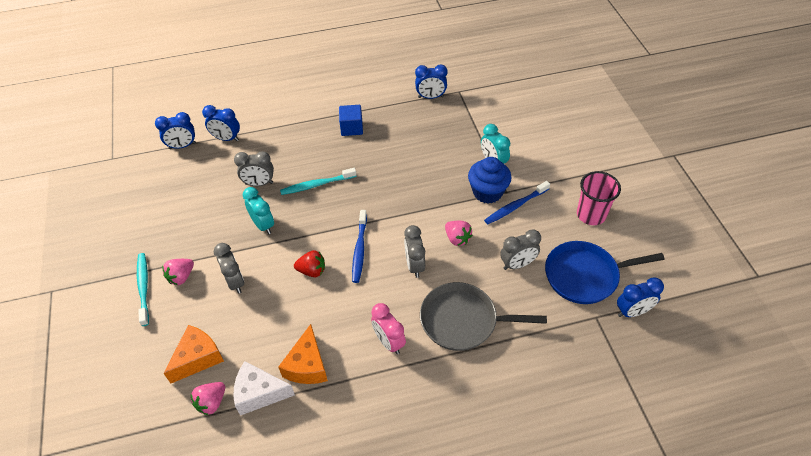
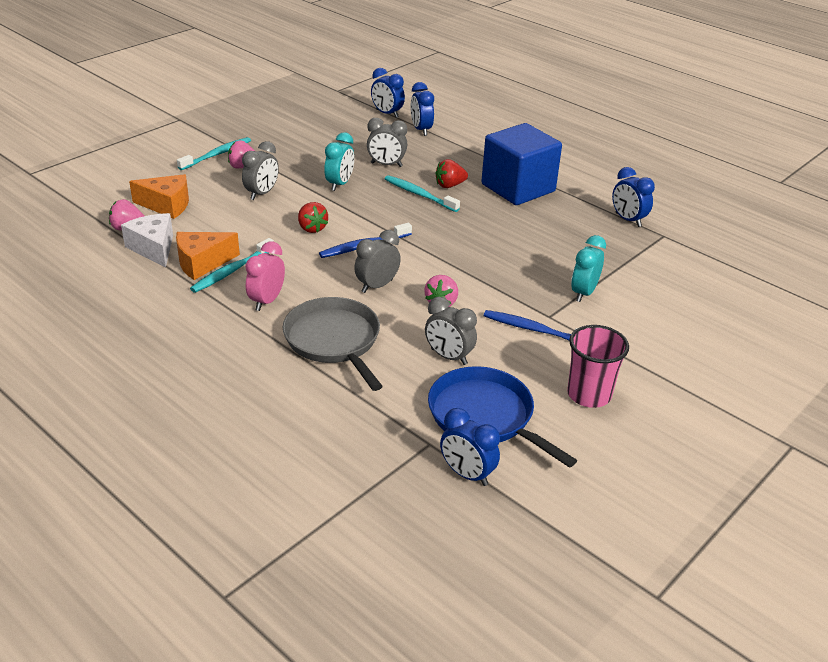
camera: 55 degrees right, 15 degrees down
(259, 183) = (386, 165): grey clock -> grey clock turned 45 degrees counterclockwise
(318, 162) = (449, 185): none -> red strawberry
(333, 349) = (231, 271): none -> turquoise toothbrush
(351, 128) = (518, 188): blue cube -> blue cube, size x2.01
(487, 192) = (532, 303): blue cupcake -> none

